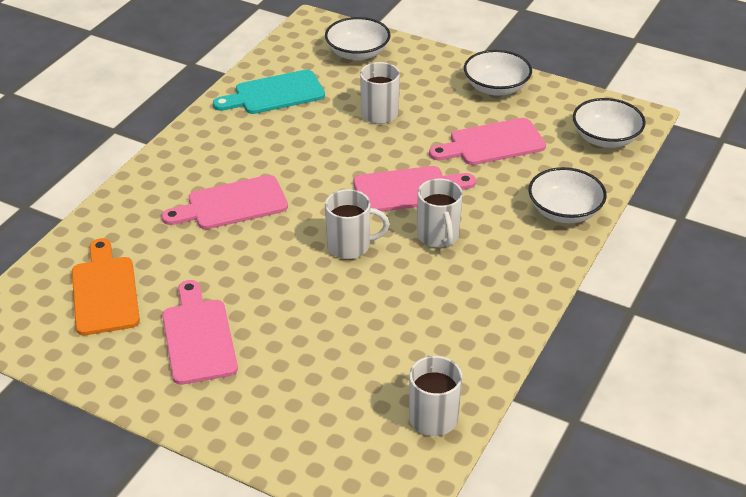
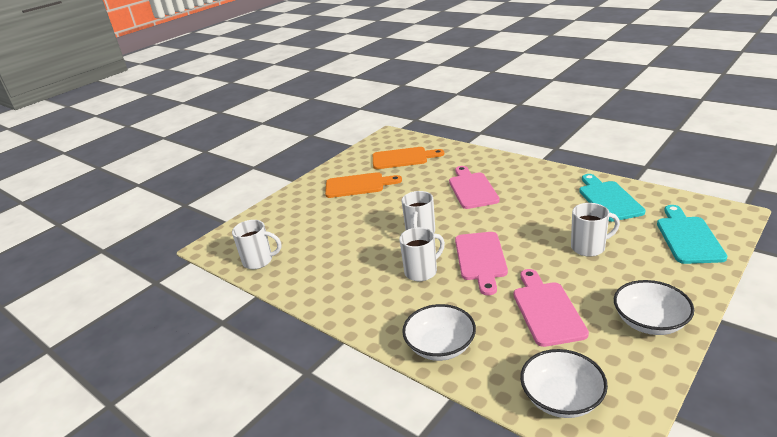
camera: 105 degrees right, 10 degrees down
(198, 337) = (358, 185): pink cutting board -> orange cutting board
(357, 53) = (688, 237): white bowl -> turquoise cutting board
(438, 236) = (422, 271): white mug -> white mug turned 150 degrees clockwise

